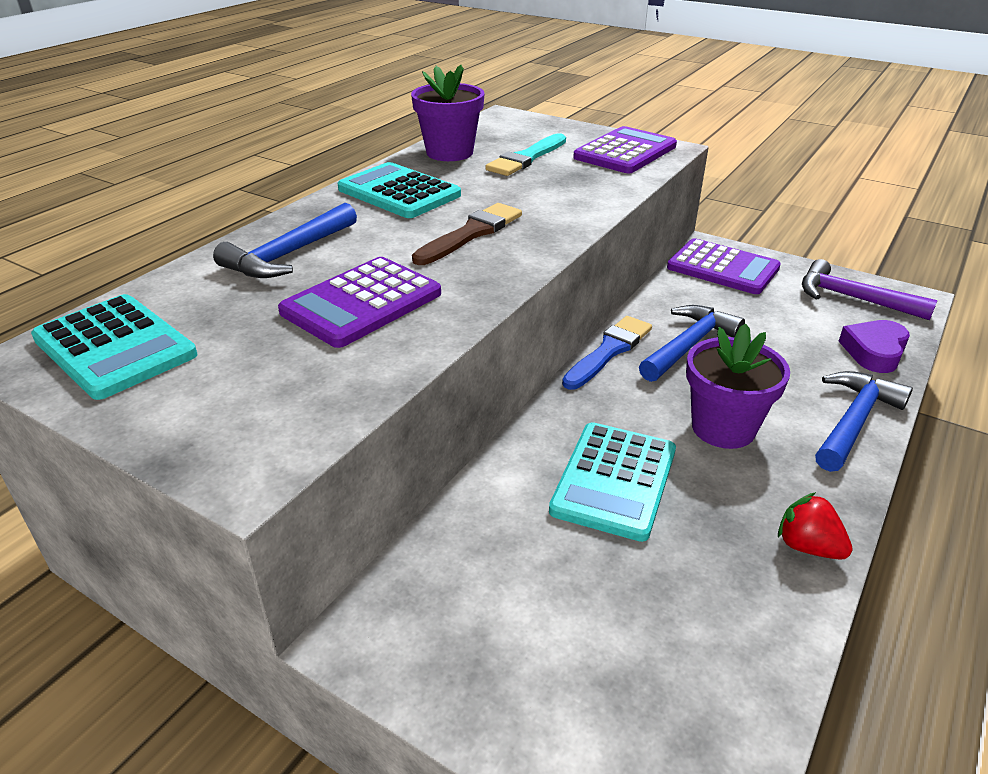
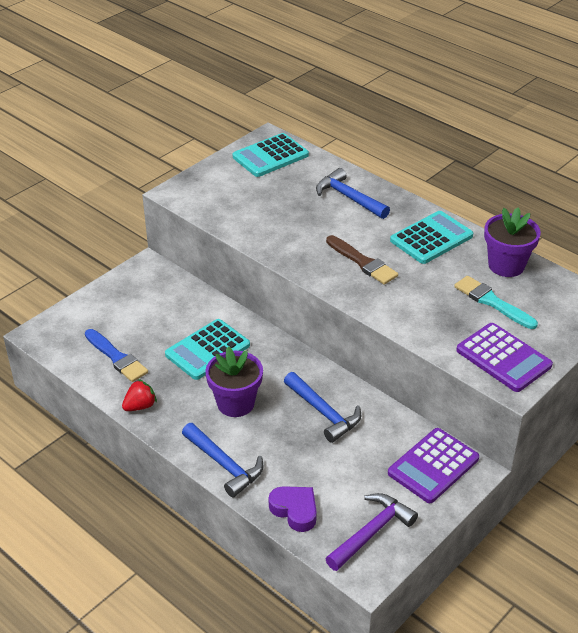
camera: 100 degrees right, 5 degrees up
(362, 303) = (289, 220): purple calculator -> none
(609, 351) = (325, 373): blue brush -> blue brush (116, 357)
(614, 480) = (207, 350): turquoise calculator -> turquoise calculator turned 75 degrees counterclockwise

